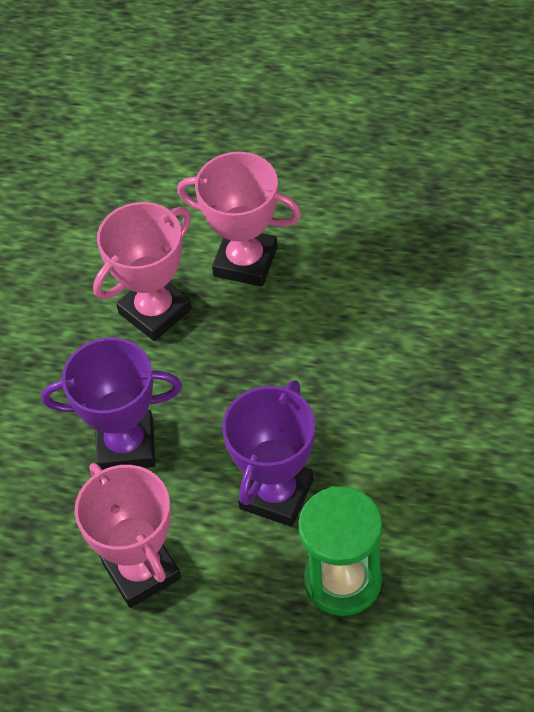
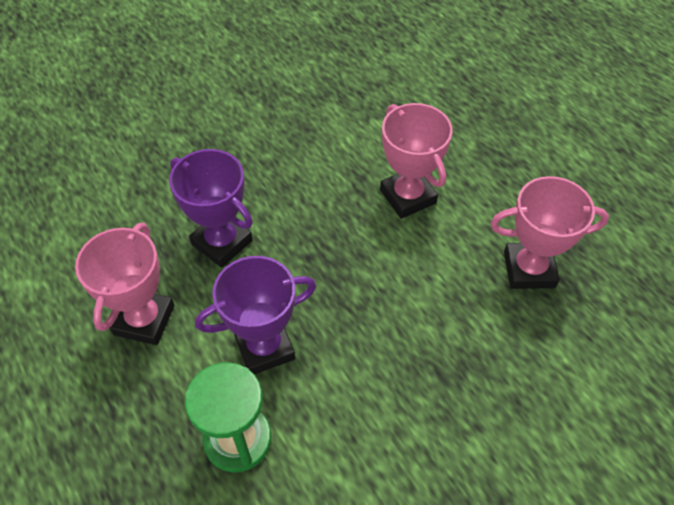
camera: 40 degrees right, 0 degrees up
(155, 311) = (325, 182): pink trophy -> pink trophy (529, 269)

